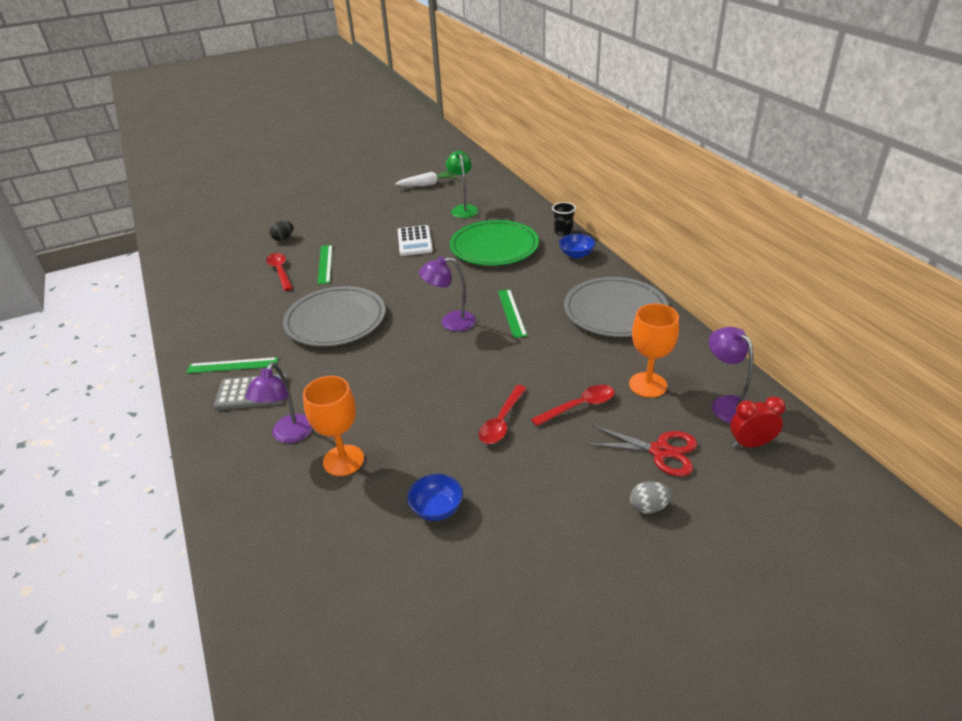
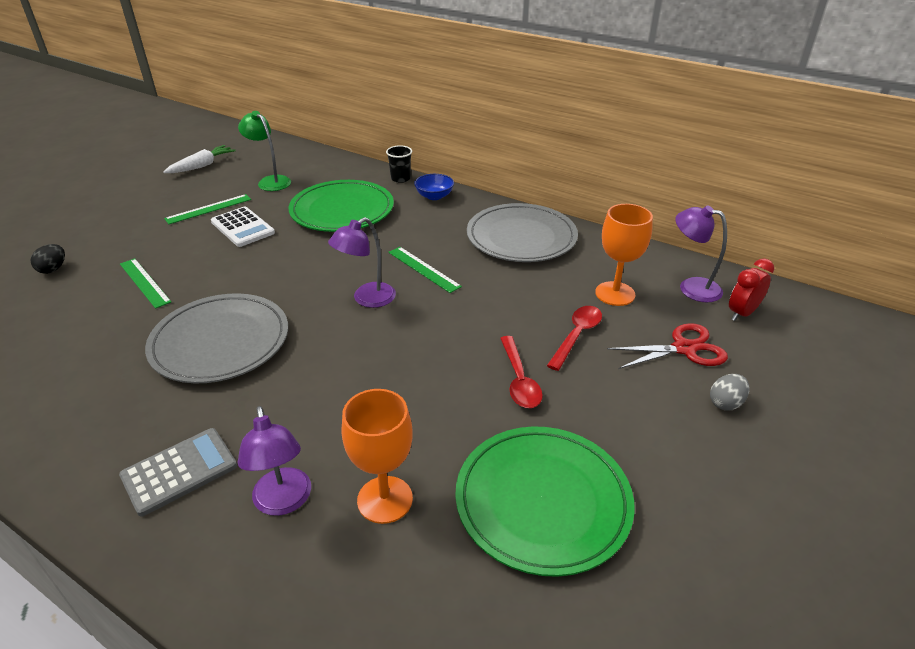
camera: 35 degrees left, 0 degrees up
(232, 365) = (116, 448): green ruler -> green ruler (208, 209)
(280, 271) = (84, 309): red spoon -> none
(437, 508) = (542, 501): blue bowl -> green plate

